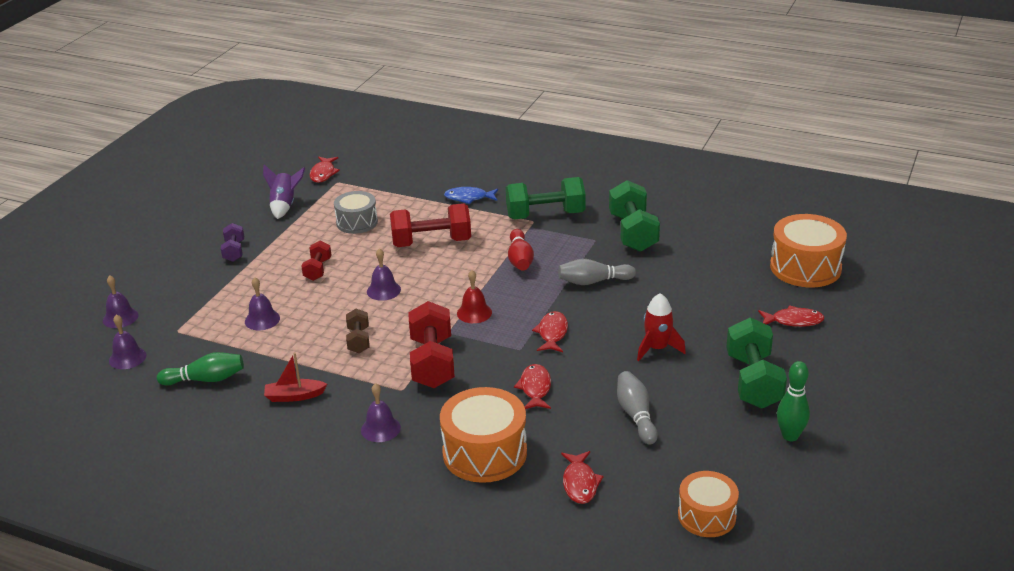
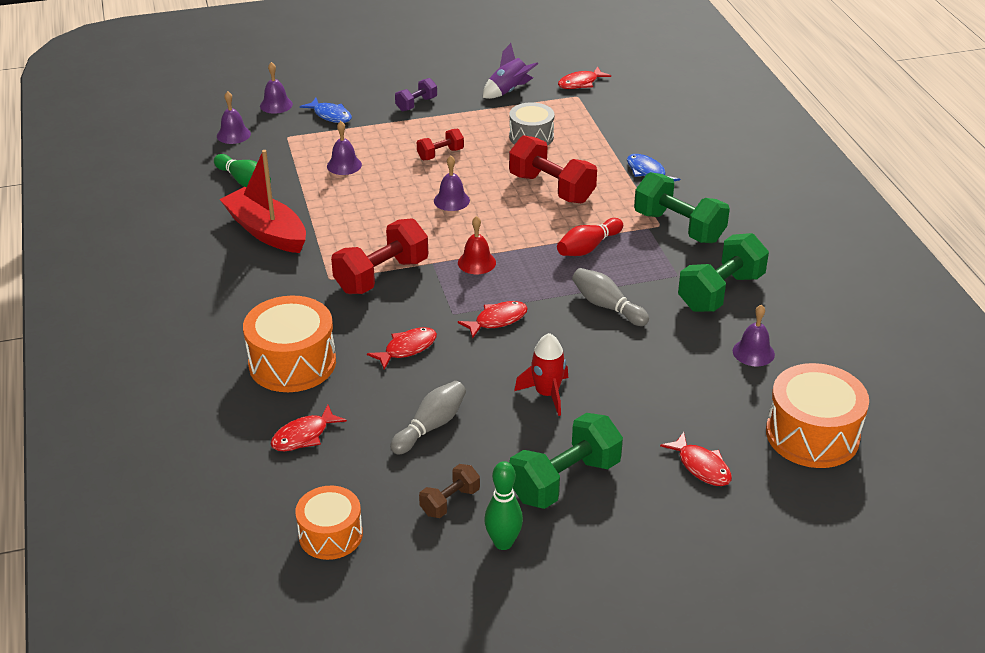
camera: 50 degrees right, 5 degrees up
(182, 297) = (330, 115): none -> blue fish
(294, 396) = (266, 231): red boat -> red boat, size x1.91
(358, 340) = (369, 224): brown dumbbell -> brown dumbbell (450, 501)
(380, 428) = (269, 293): purple bell -> purple bell (753, 352)

